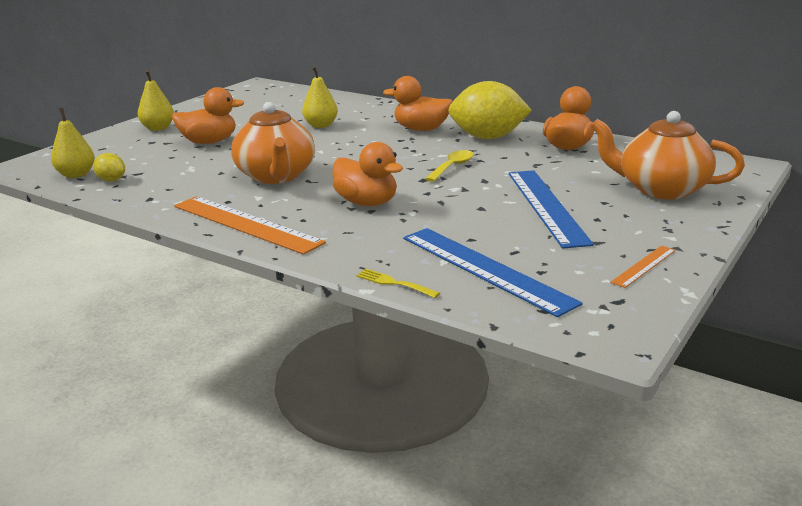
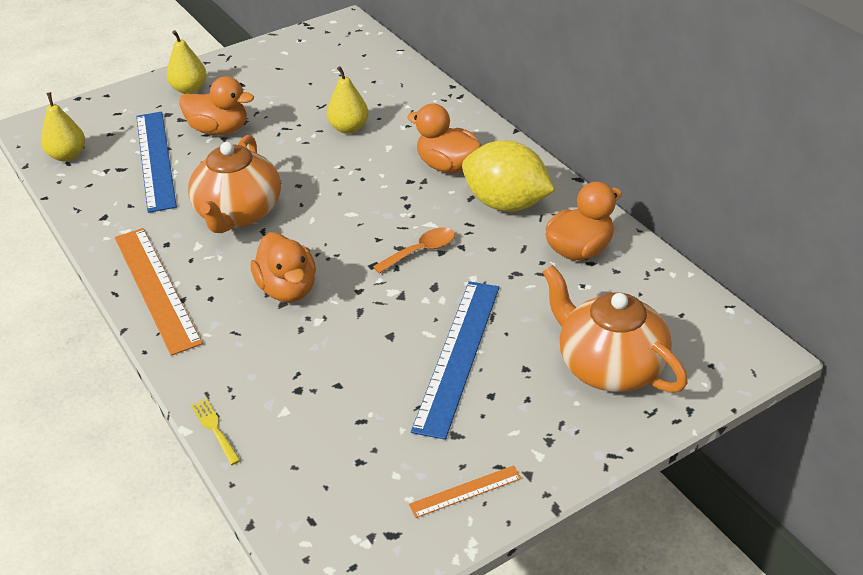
camera: 25 degrees right, 15 degrees up
(111, 180) = (91, 174): yellow lemon -> none
(452, 167) = (421, 251): yellow spoon -> orange spoon
(485, 269) = (311, 438): blue ruler -> blue ruler (155, 160)

